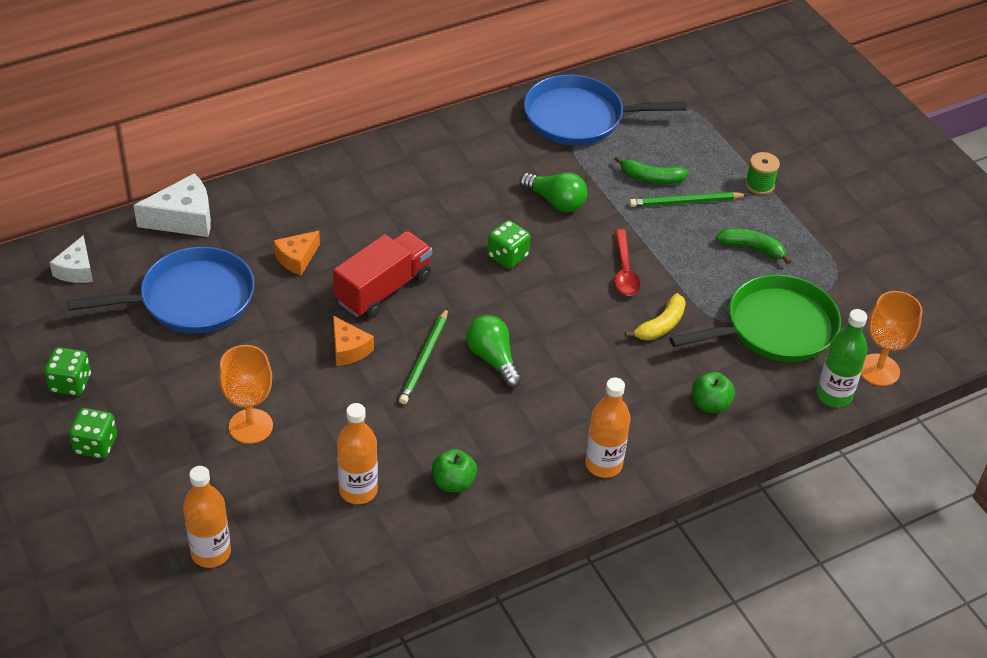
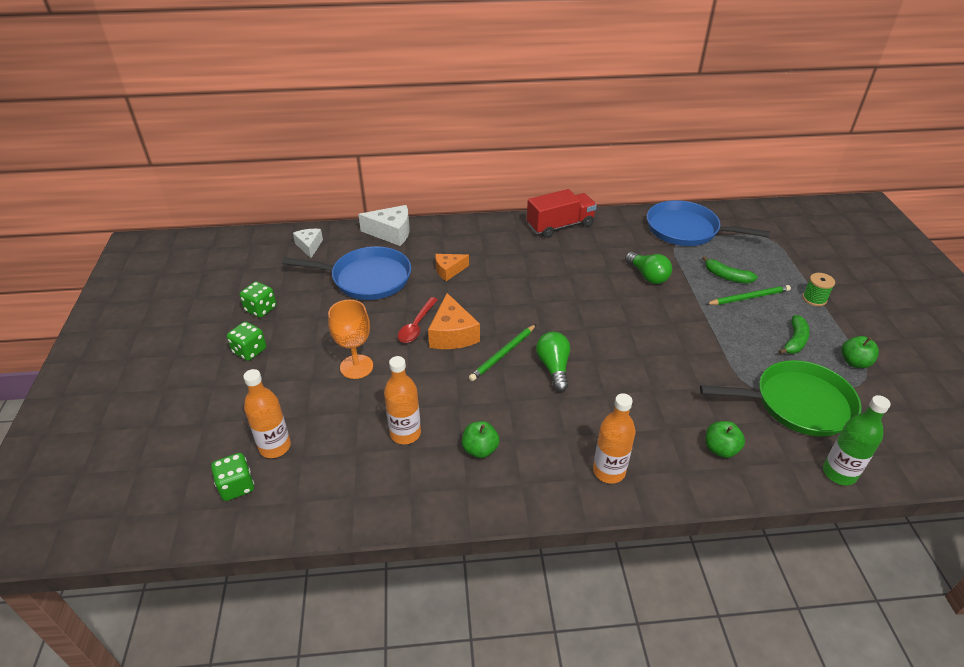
camera: 25 degrees right, 5 degrees down
(76, 270) = (309, 246): white cheese -> white cheese turned 135 degrees clockwise
(349, 349) = (452, 334): orange cheese -> orange cheese, size x1.57
(383, 289) = (497, 302): red truck -> red truck (560, 226)
(508, 256) = (596, 302): green dice -> green dice (236, 486)
(624, 270) = (682, 332): red spoon -> red spoon (417, 325)
(661, 325) = (698, 377): yellow banana -> none
(685, 202) = (749, 297): green pencil -> green pencil turned 150 degrees clockwise
(752, 248) = (794, 341): green banana -> green banana turned 75 degrees clockwise
(821, 259) = (854, 362): none -> green apple
(878, 370) = (888, 463): orange goblet -> none

